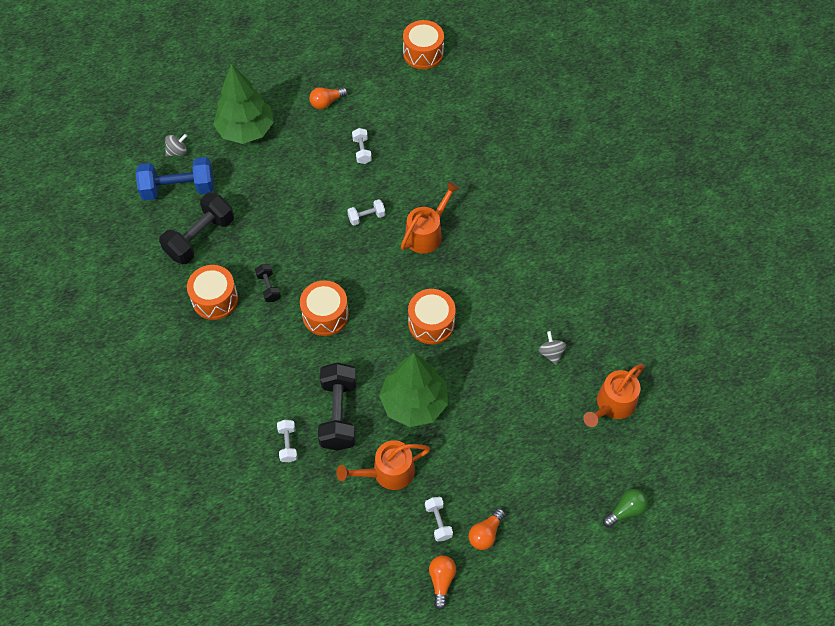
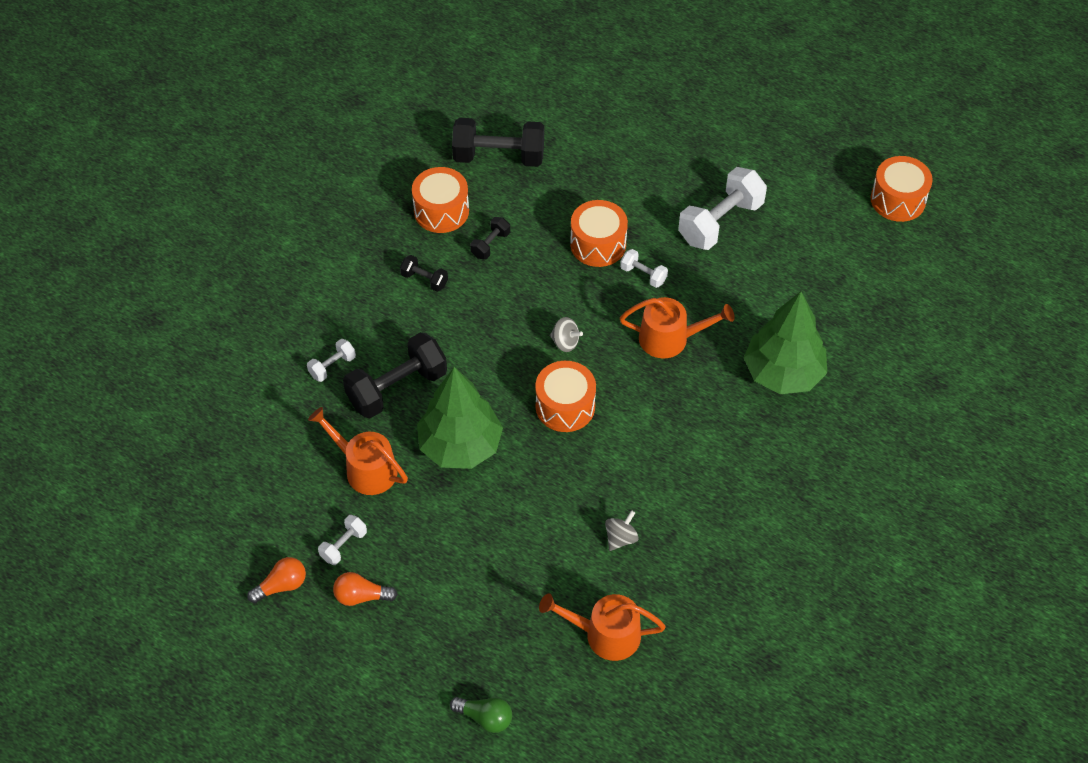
camera: 55 degrees right, 5 degrees down
(177, 151) = (579, 78): grey spinning top -> grey spinning top (565, 342)
(178, 189) = (538, 106): blue dumbbell -> none
(246, 130) = (654, 113): green tree -> green tree (783, 373)
(263, 344) = (424, 280): none -> black dumbbell
(325, 315) = (498, 310): orange drum -> orange drum (598, 244)
(327, 102) = (752, 157): orange light bulb -> none
(362, 151) = (720, 222): white dumbbell -> white dumbbell, size x2.06

